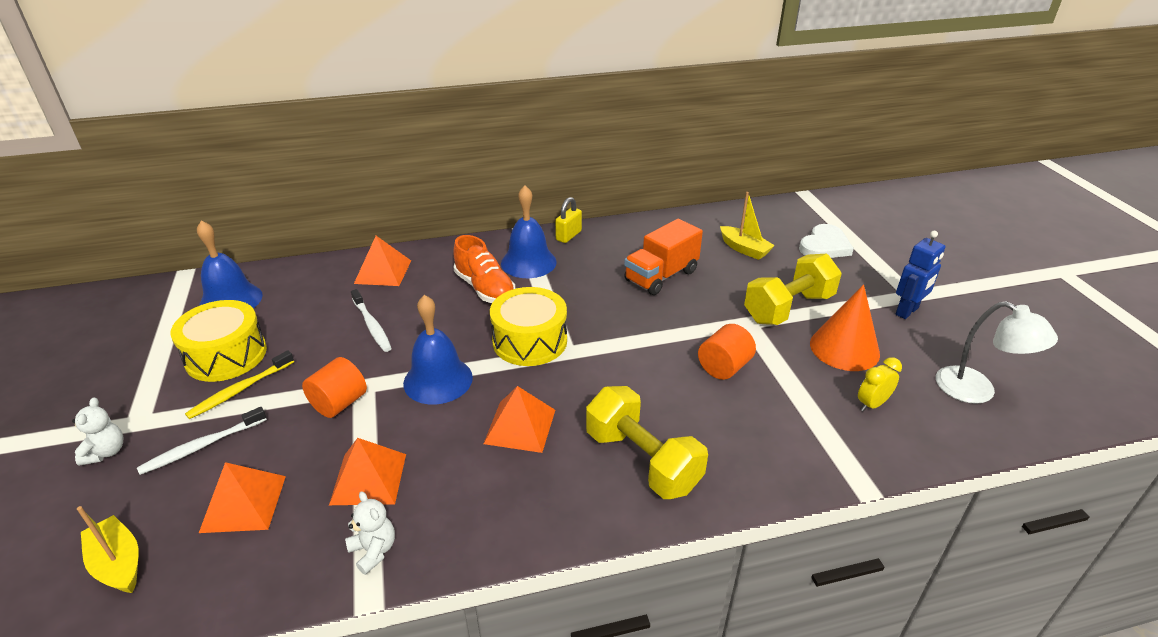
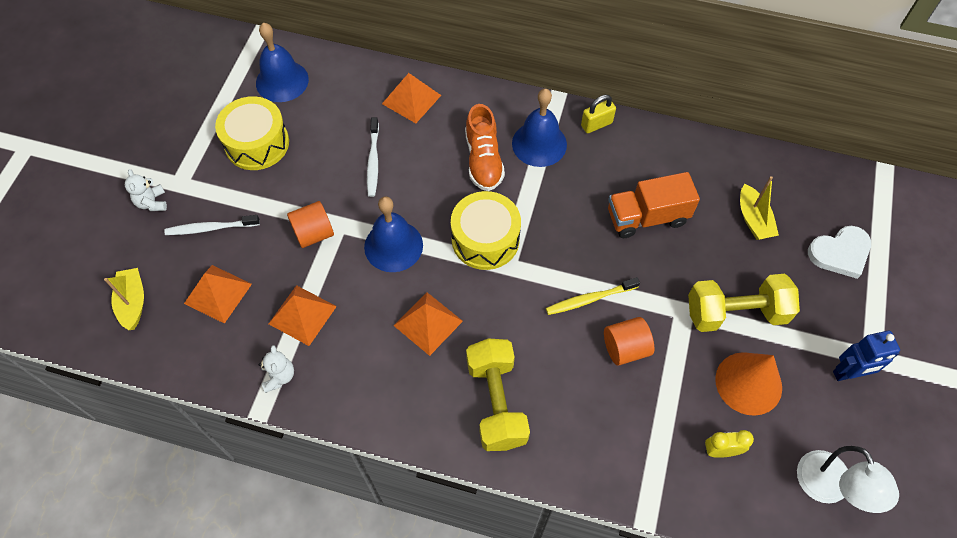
camera: 30 degrees right, 25 degrees up
(106, 452) = (152, 202): white teddy bear -> white teddy bear turned 135 degrees clockwise
(240, 390) = (254, 185): yellow toothbrush -> yellow toothbrush (590, 299)

